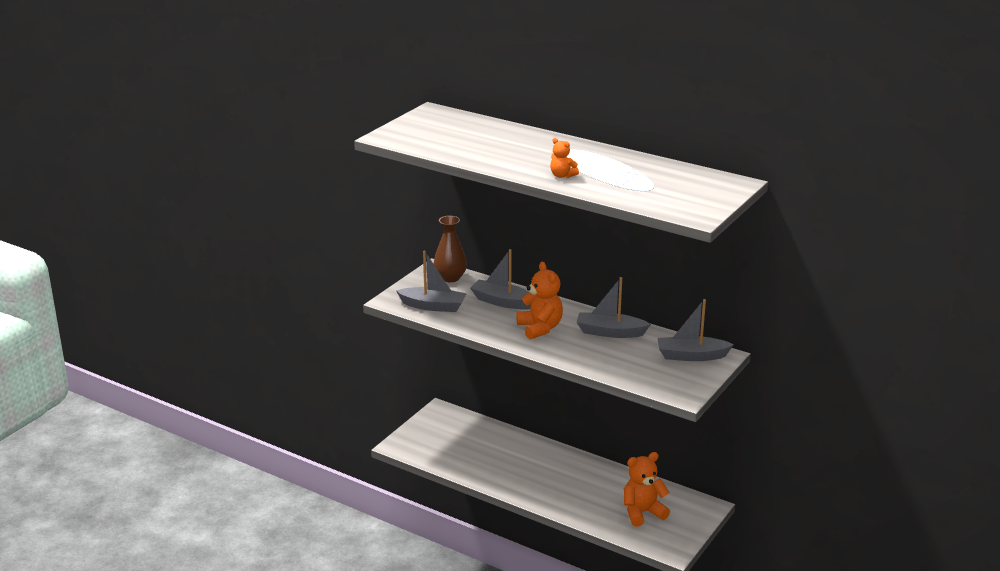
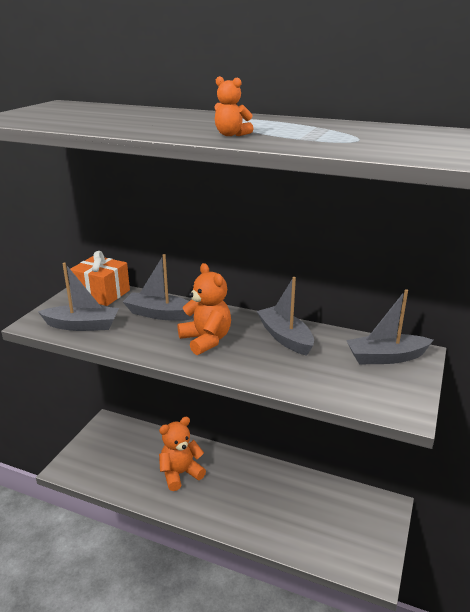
camera: 10 degrees left, 0 degrees up
(450, 278) = (102, 294): brown vase -> orange gift
(610, 332) = (285, 338): grey boat -> grey boat turned 60 degrees clockwise
(642, 512) = (327, 523): orange teddy bear -> orange teddy bear (180, 474)

